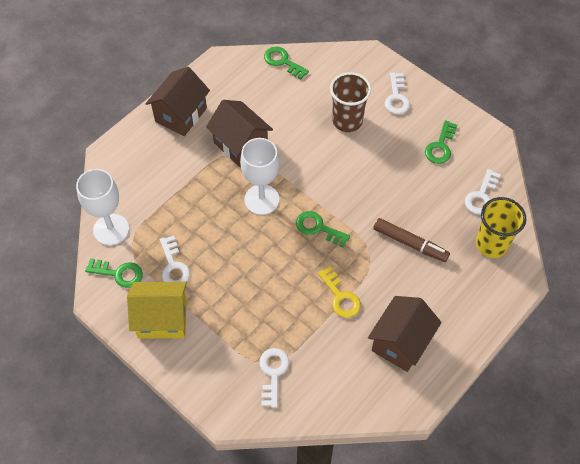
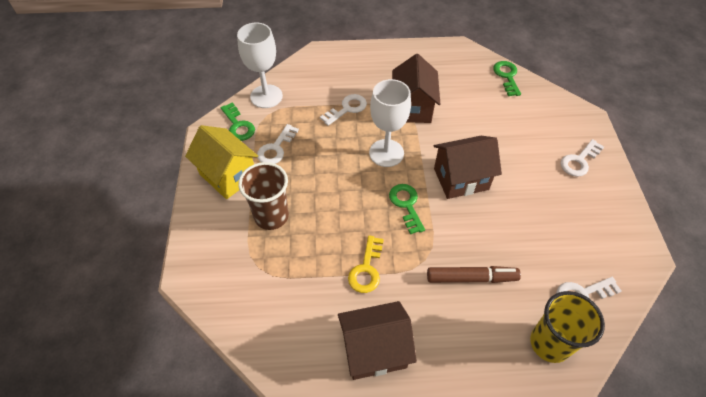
camera: 45 degrees right, 5 degrees down
(181, 114) = (393, 61): brown house -> brown house (461, 179)
(273, 373) = (252, 278): white key -> white key (347, 109)
(347, 121) = (516, 148): brown cup -> brown cup (271, 216)
(410, 243) = (471, 278): brown marker -> brown marker turned 75 degrees counterclockwise
(440, 146) = (582, 225): green key -> none

